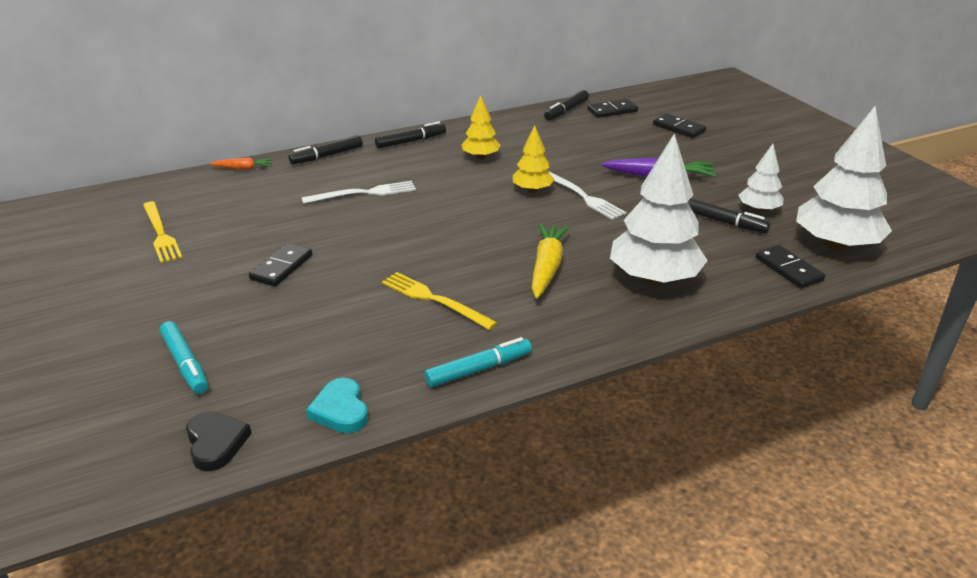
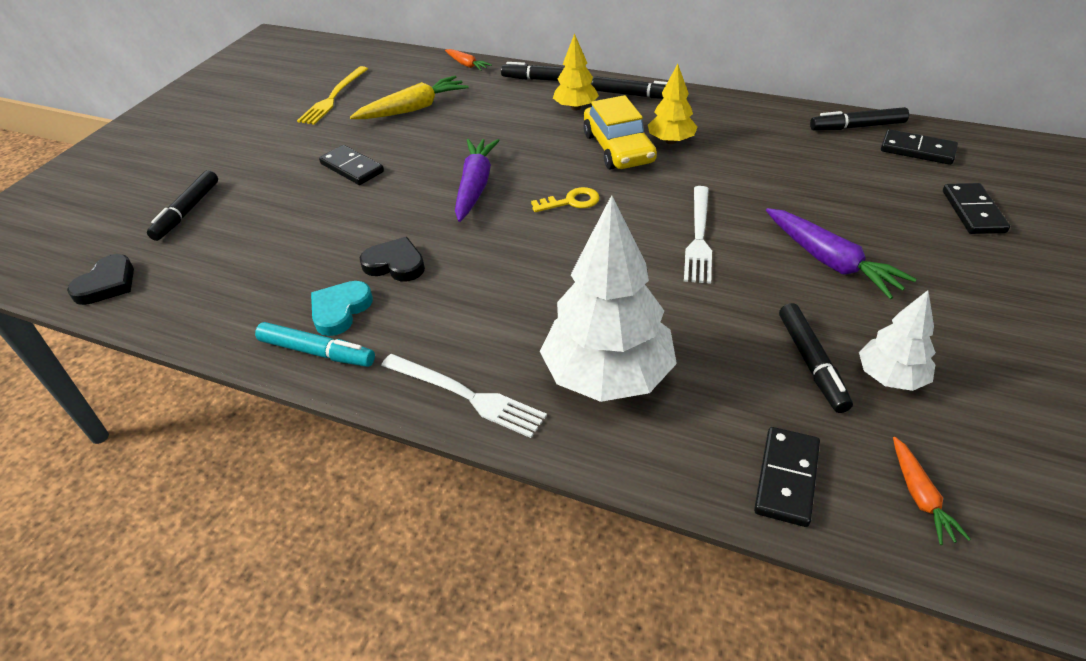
camera: 50 degrees right, 10 degrees up
(185, 364) = (187, 211): turquoise marker -> black marker
(281, 267) = (352, 168): black domino -> black domino turned 60 degrees clockwise
(340, 410) = (192, 314): turquoise heart -> turquoise heart (340, 310)
(364, 193) = (511, 130): white fork -> white fork (466, 395)
(402, 234) = (475, 186): none -> purple carrot
(434, 300) = (395, 264): yellow fork -> black heart
(456, 173) = (618, 148): none -> yellow car
(481, 213) = (571, 202): none -> yellow key
(532, 190) = (659, 202): yellow tree -> yellow tree (575, 107)
(547, 267) = (531, 293): yellow carrot -> yellow carrot (413, 109)
(836, 245) = (920, 496): white tree -> orange carrot

